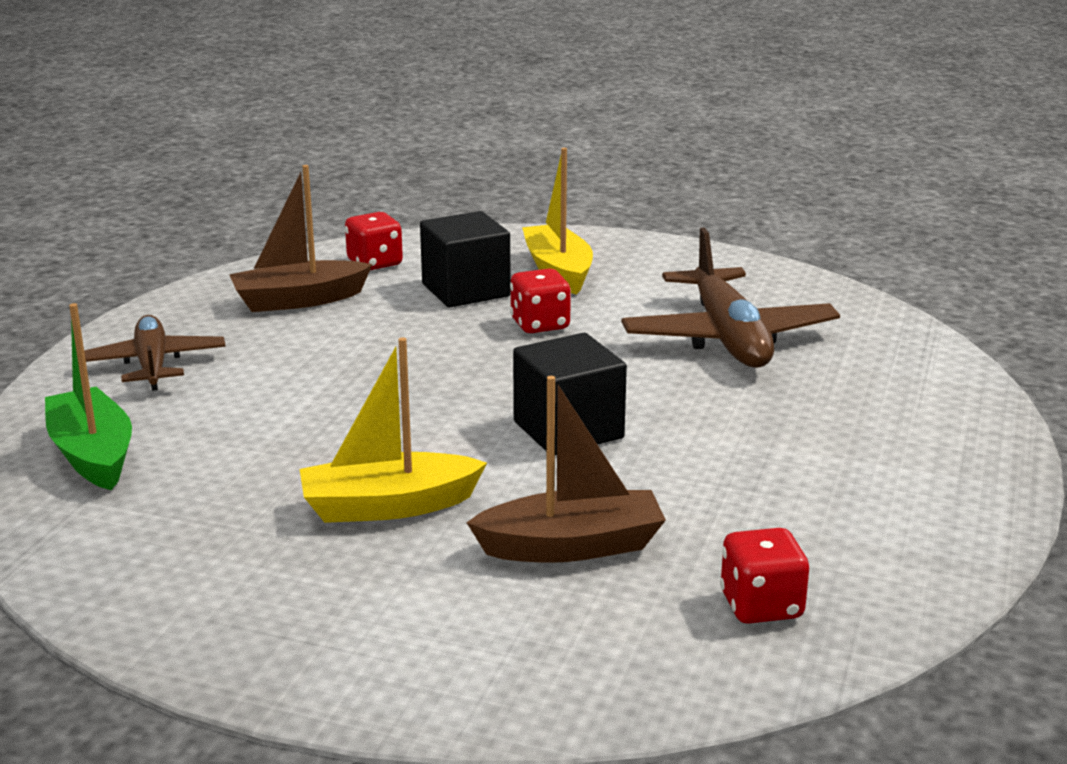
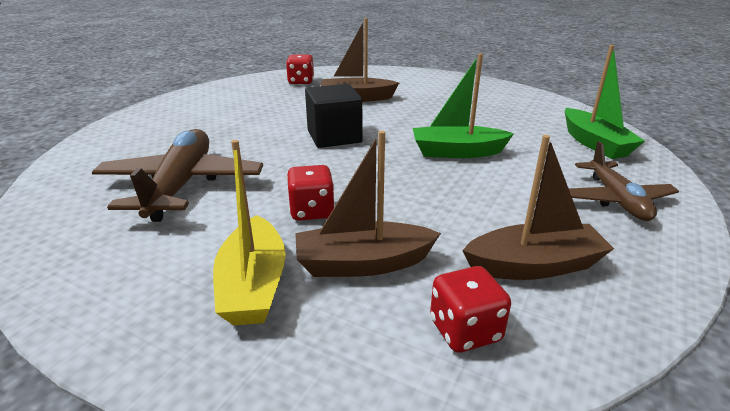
camera: 170 degrees left, 5 degrees up
(349, 417) = (457, 152): none -> green boat
(388, 506) = (431, 113): yellow boat -> none
(466, 290) = (363, 263): black cube -> brown boat

